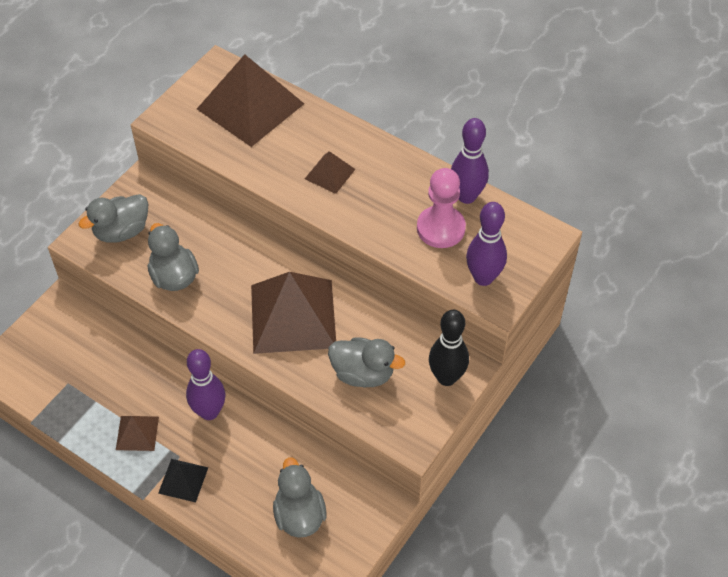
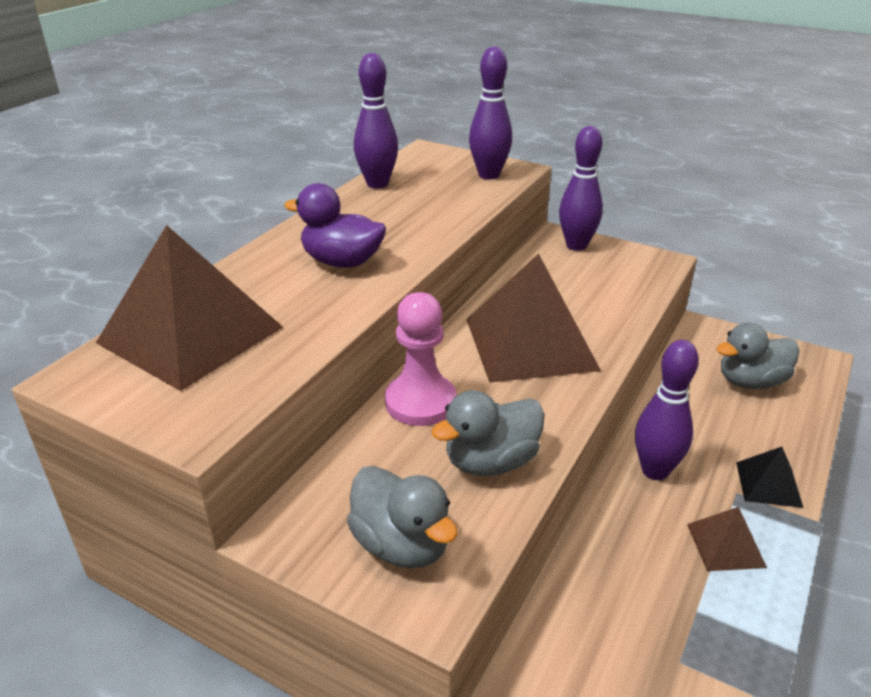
camera: 95 degrees left, 20 degrees down
(329, 174) = (342, 262): brown pyramid -> purple duck
(363, 373) = (594, 291): grey duck -> none
(441, 228) = (426, 195): pink pawn -> pink pawn (420, 402)
(446, 377) = (576, 246): black bowling pin -> purple bowling pin

